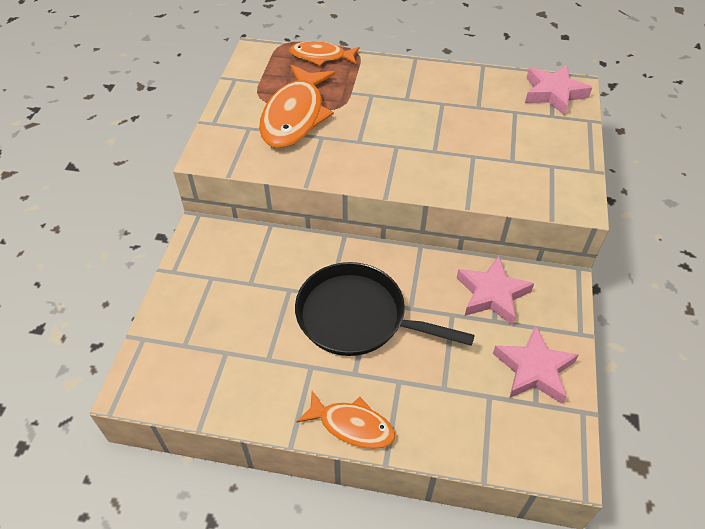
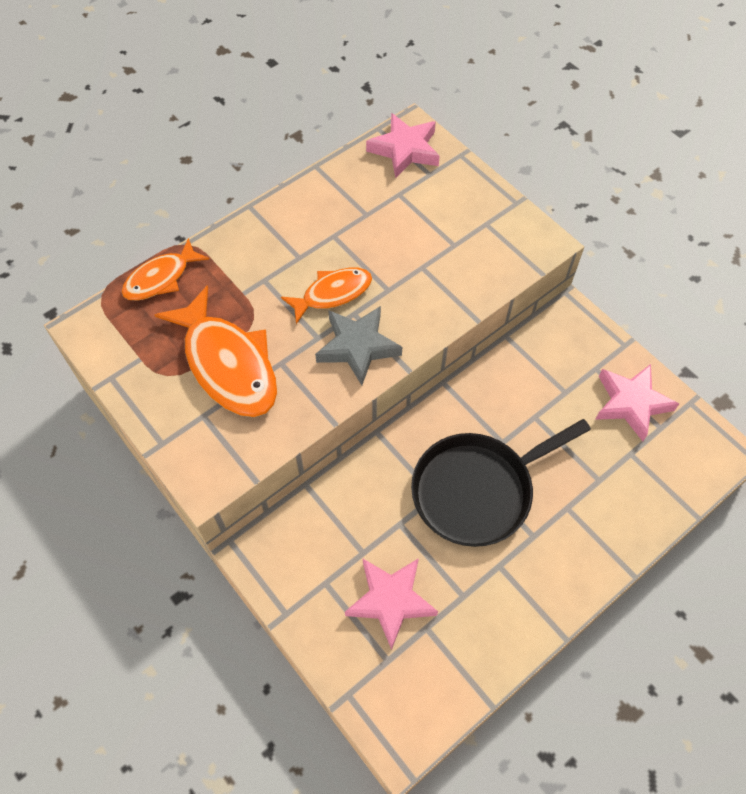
camera: 50 degrees left, 10 degrees up
(352, 426) = (582, 575): orange fish -> orange fish (333, 294)
(373, 163) = (357, 347): none -> grey star
(492, 294) = (539, 372): pink star -> pink star (390, 600)

